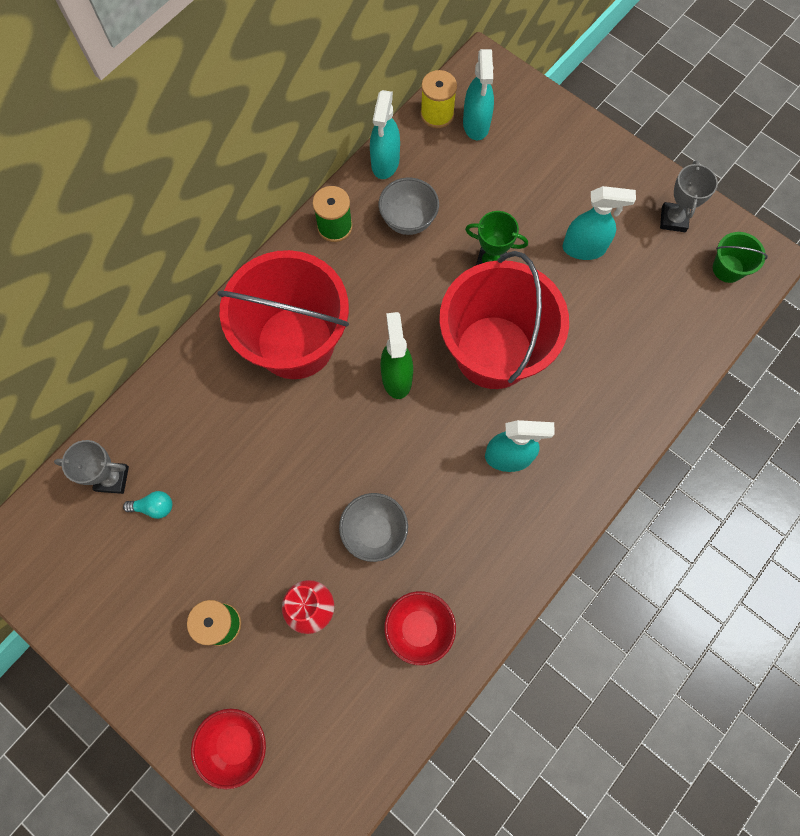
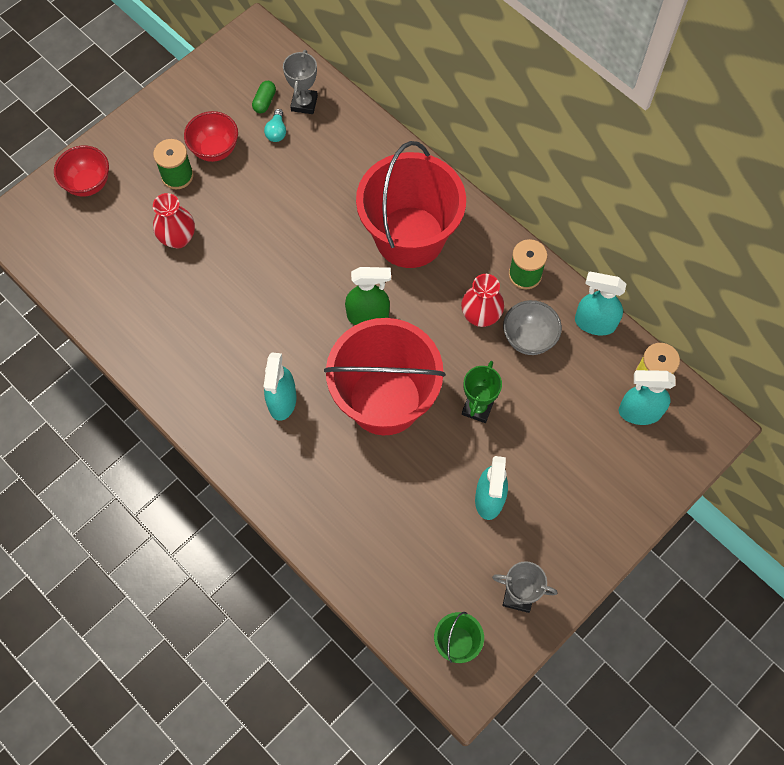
camera: 95 degrees right, 5 degrees down
(109, 528) = (264, 102): none -> green capsule
(374, 532) = (232, 288): grey bowl -> none
(386, 266) = (480, 316): none -> red vase
(419, 628) = (147, 315): red bowl -> red bowl (215, 150)

